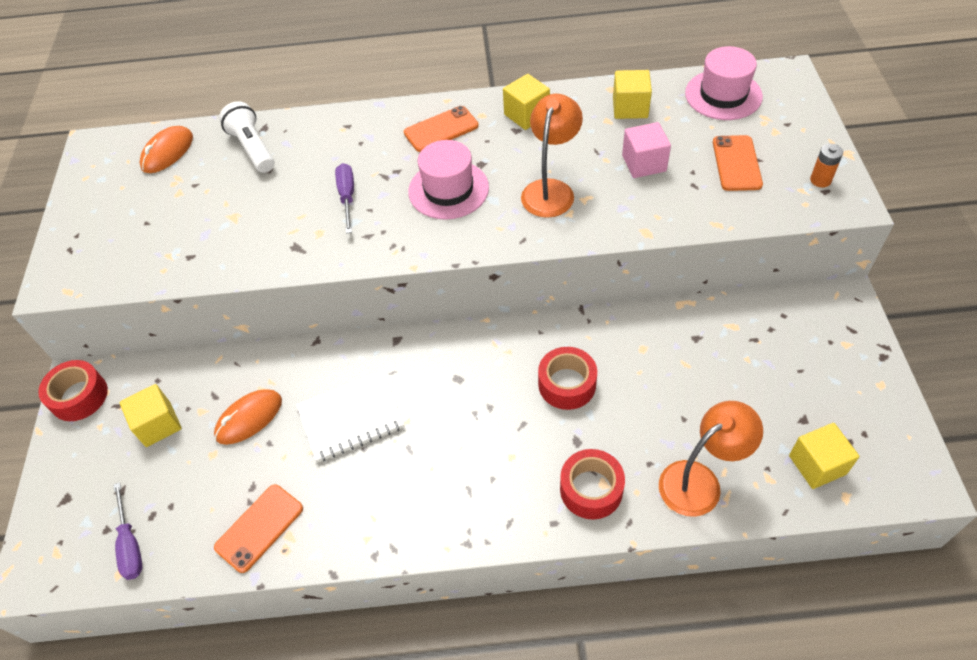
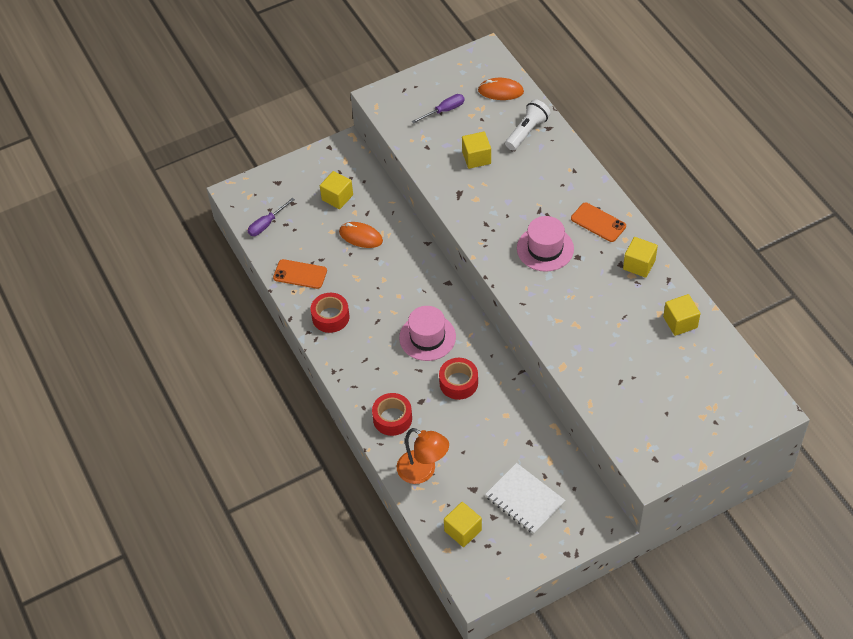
camera: 65 degrees right, 0 degrees up
(79, 396) = (337, 152): red tape -> red tape (330, 317)
(252, 210) = (476, 158): none -> yellow cube
(347, 197) = (511, 199): purple screwdriver -> purple screwdriver (444, 110)
(351, 418) = (384, 284): white notebook -> white notebook (525, 499)
(550, 190) = (573, 303): orange lamp -> none
(644, 163) = (626, 347): pink cube -> none
(723, 95) = (726, 375): pink hat -> pink hat (427, 337)
(736, 163) = (655, 400): orange phone -> none
(820, 180) = (664, 454): orange battery -> none

